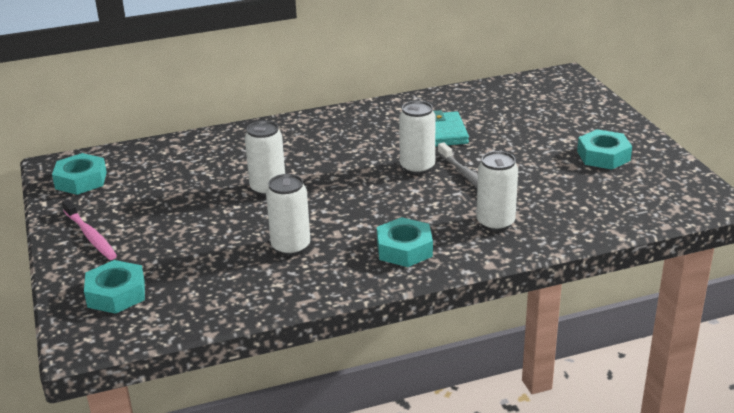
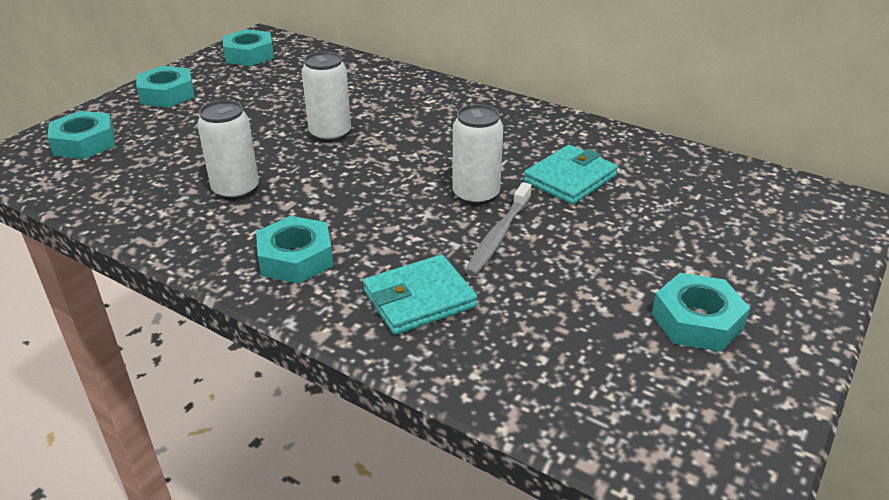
camera: 50 degrees right, 5 degrees up
(90, 235) = (167, 94): pink toothbrush -> turquoise nut
(495, 223) = (419, 299): white can -> turquoise wallet

